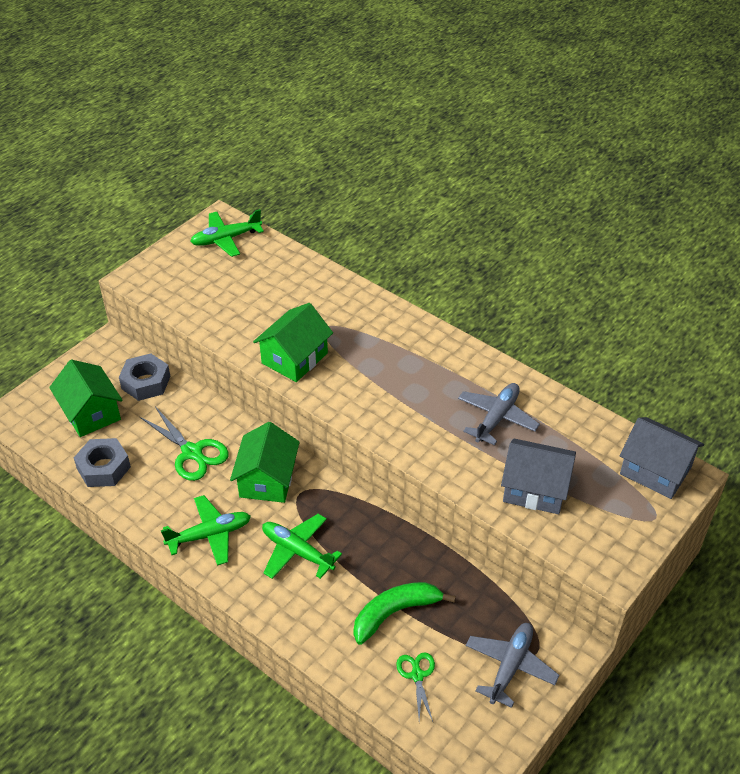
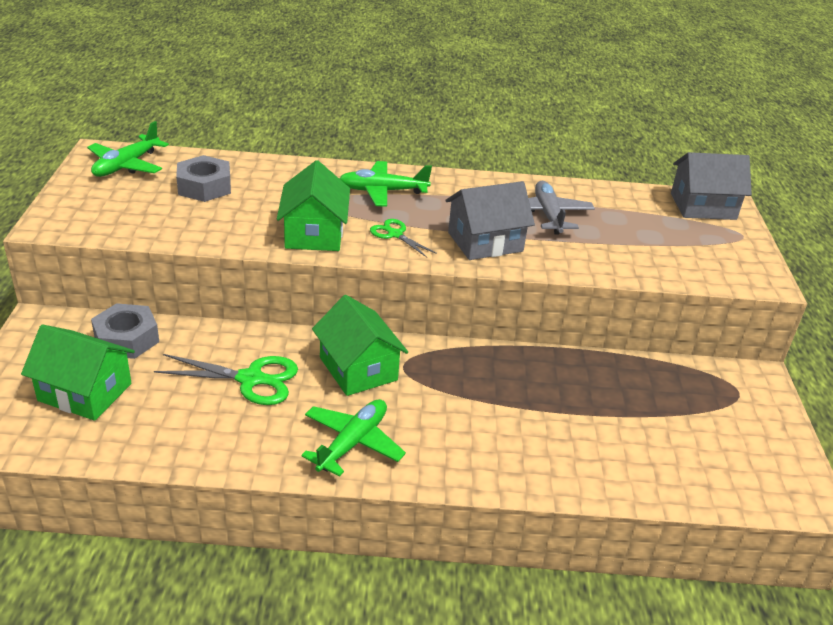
camera: 40 degrees left, 10 degrees down
(103, 468) = (158, 437): grey nut -> grey nut (204, 187)
(297, 551) = (456, 415): green plane -> green plane (382, 191)
(395, 613) = (600, 420): green banana -> none
(417, 675) = (677, 460): green scissors -> green scissors (395, 234)
(510, 666) = (734, 412): grey plane -> none
(535, 489) = (640, 251): grey house -> grey house (485, 242)

